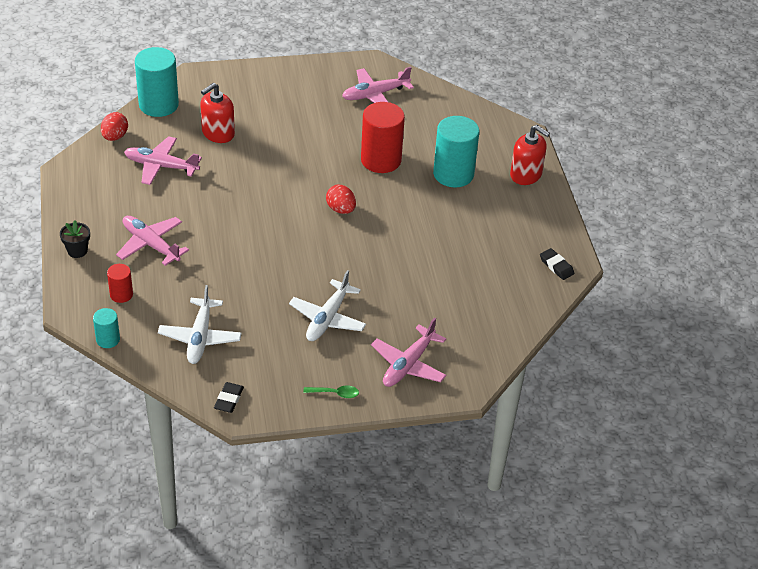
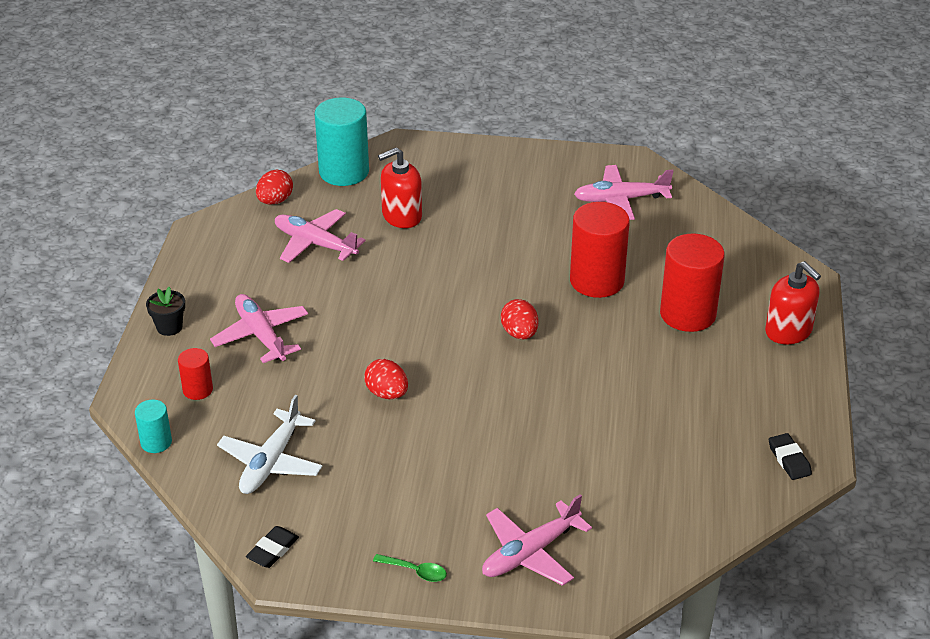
camera: 20 degrees right, 5 degrees down
(263, 271) = (387, 393): none -> red egg
(327, 318) = (445, 469): white plane -> none
(453, 174) = (687, 314): turquoise cylinder -> red cylinder

